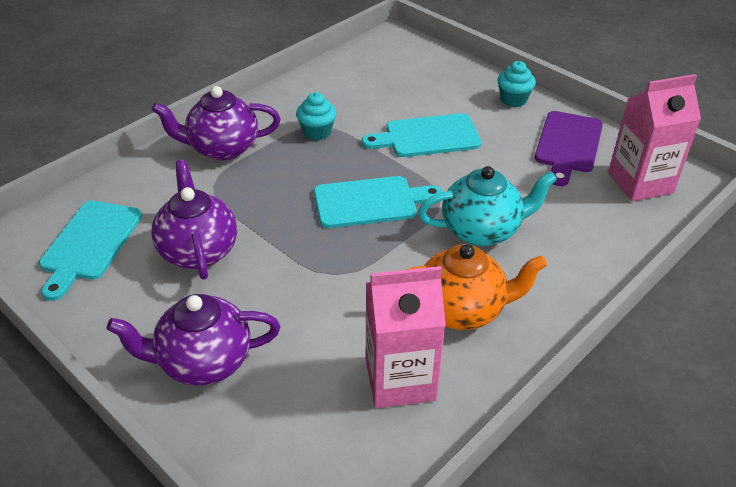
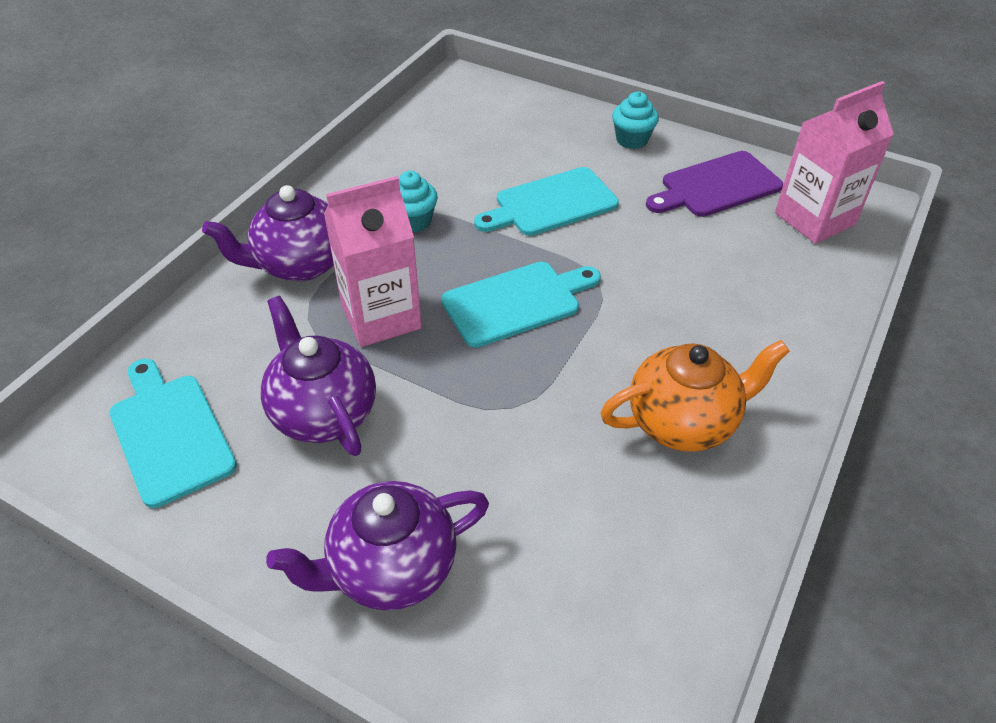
camera: 15 degrees left, 5 degrees up
(89, 244) = (170, 433): turquoise cutting board -> turquoise cutting board turned 150 degrees clockwise
(400, 379) = (648, 532): pink carton -> pink carton (381, 317)
(482, 230) = (664, 313): turquoise teapot -> none
(568, 145) = (716, 186): purple cutting board -> purple cutting board turned 60 degrees clockwise

